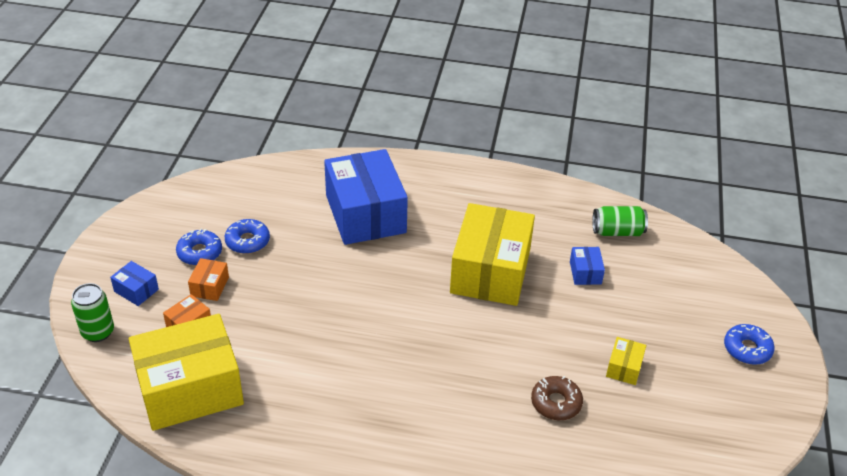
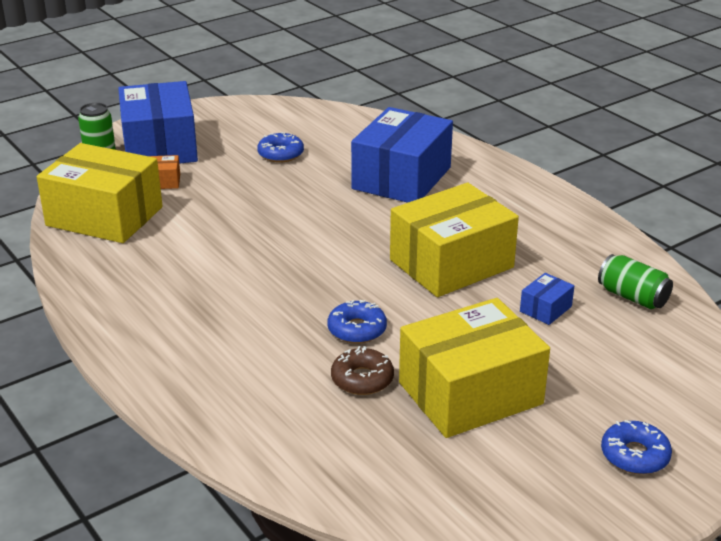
camera: 45 degrees right, 10 degrees down
(136, 290) = (160, 146): blue box -> blue box, size x2.44
(199, 252) = (236, 145): blue donut -> blue donut (357, 329)
(210, 286) = (211, 167): orange box -> none
(624, 368) = (470, 393): yellow box -> yellow box, size x2.44

